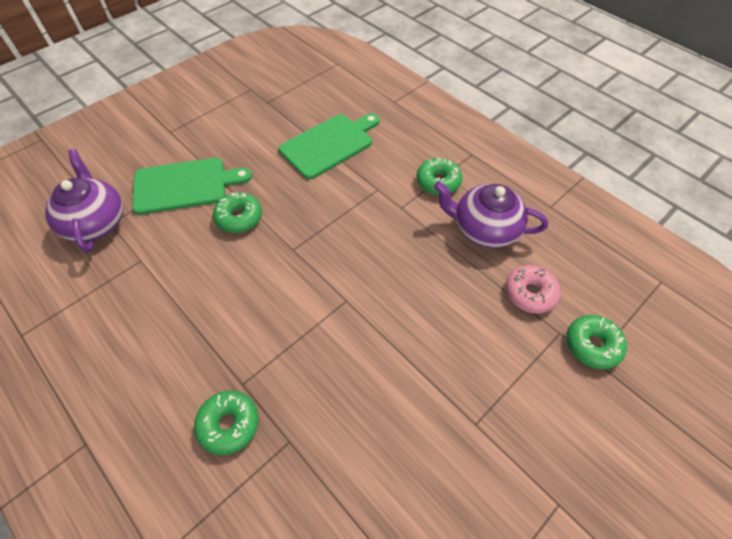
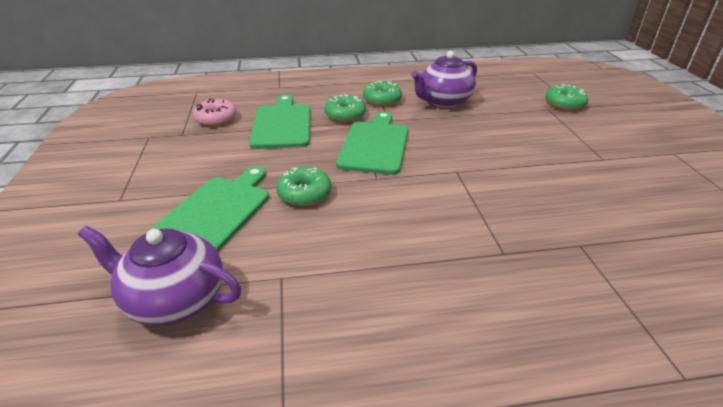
camera: 55 degrees left, 20 degrees down
(229, 424) = (545, 275): green donut -> green donut (345, 115)
(345, 221) = (375, 145): none -> green cutting board
(530, 293) = (511, 106): pink donut -> pink donut (216, 119)

